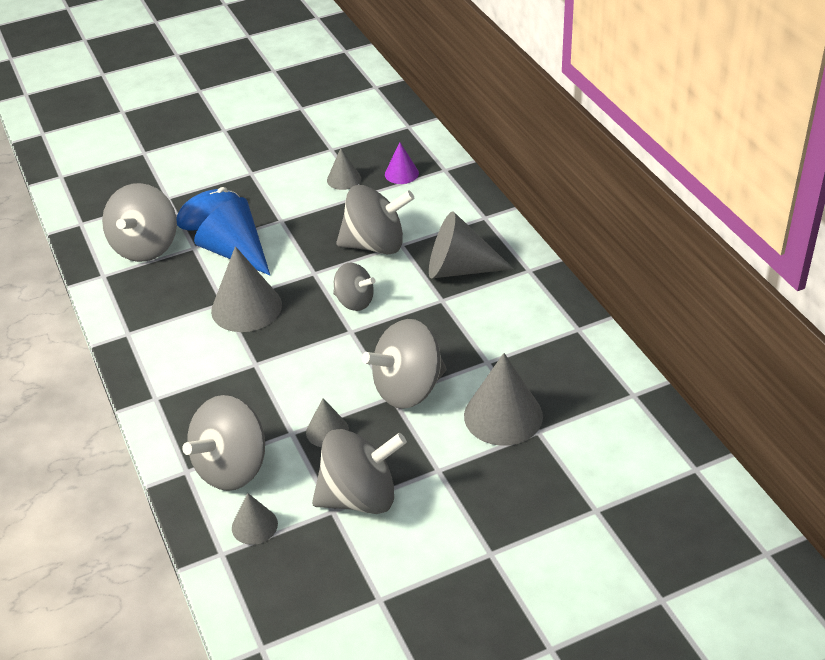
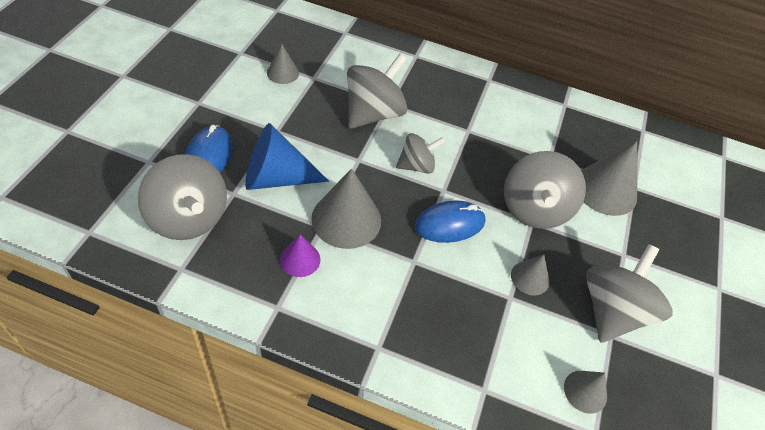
camera: 55 degrees left, 10 degrees up
(232, 468) = (511, 359): grey spinning top -> none
(319, 356) = (449, 224): none -> blue mouse
(401, 173) = (319, 49): purple cone -> purple cone (300, 259)
(459, 269) = (449, 101): grey cone -> none

